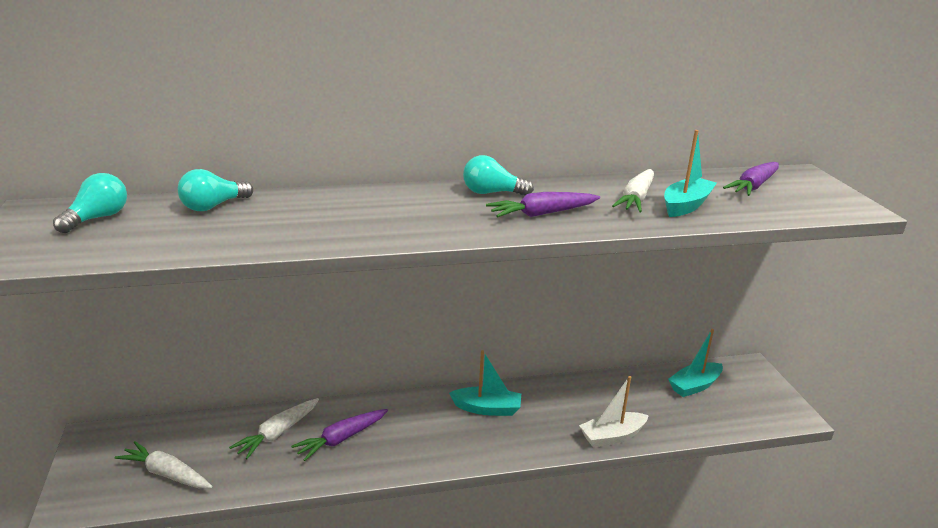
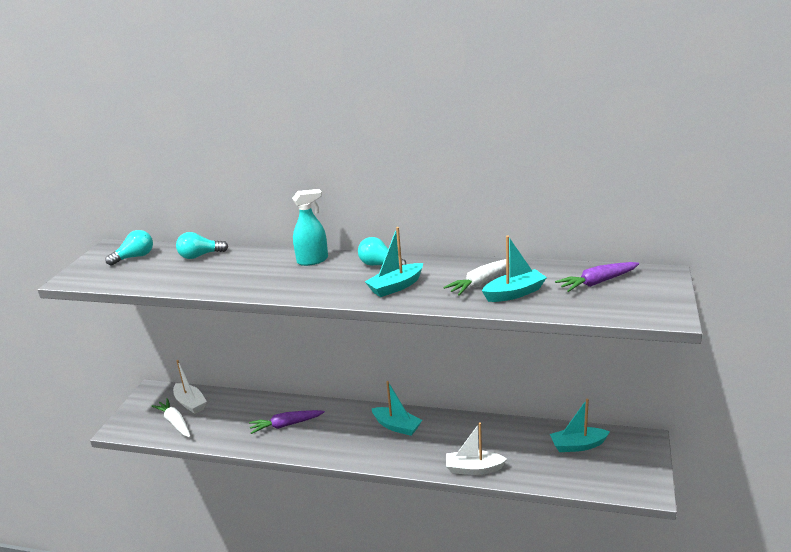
camera: 30 degrees right, 0 degrees up
(173, 441) = (190, 403): none -> white boat
(278, 433) = (251, 412): white carrot -> none
(395, 196) = (313, 260): none -> turquoise spray bottle
(542, 214) = (395, 287): purple carrot -> turquoise boat

